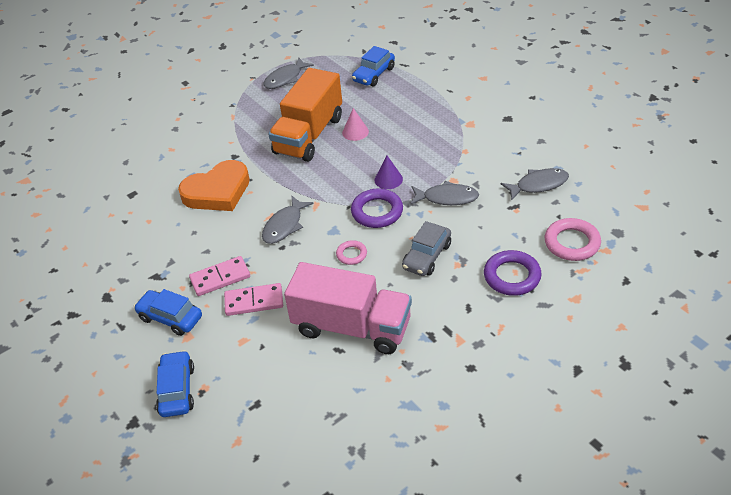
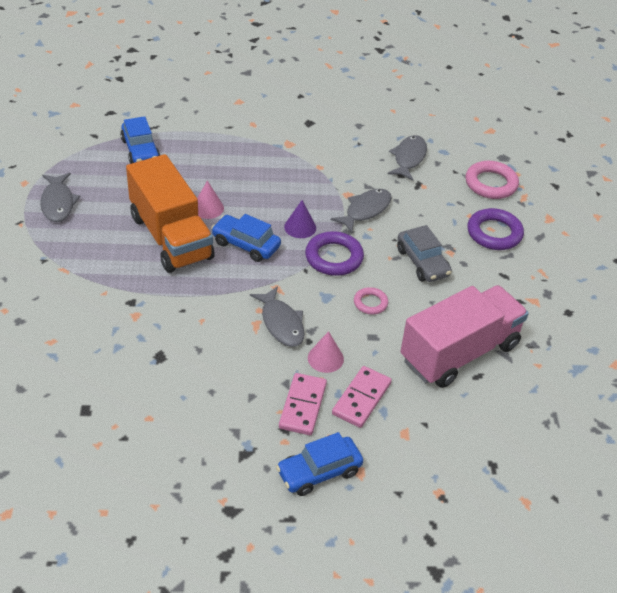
camera: 60 degrees left, 0 degrees up
(177, 390) = (424, 515): blue car -> blue car (246, 245)
(217, 191) = (171, 342): orange heart -> none
(274, 264) = (325, 358): none -> pink cone

